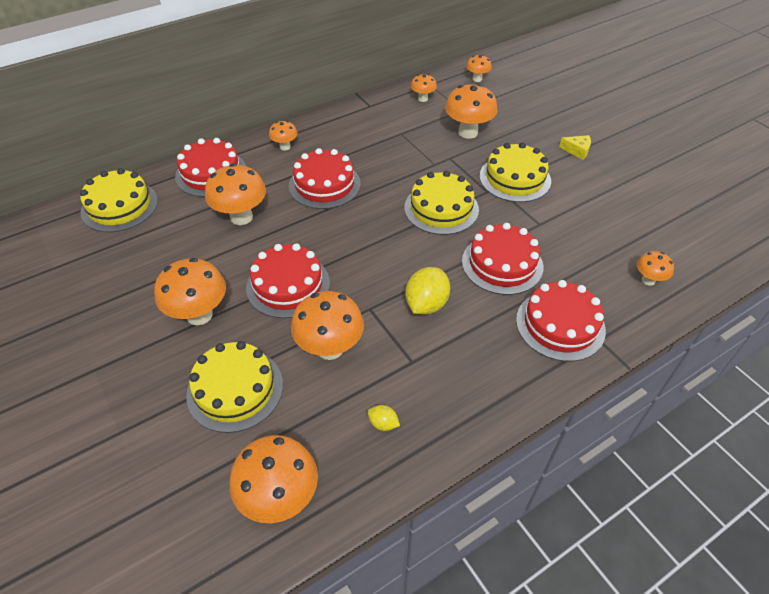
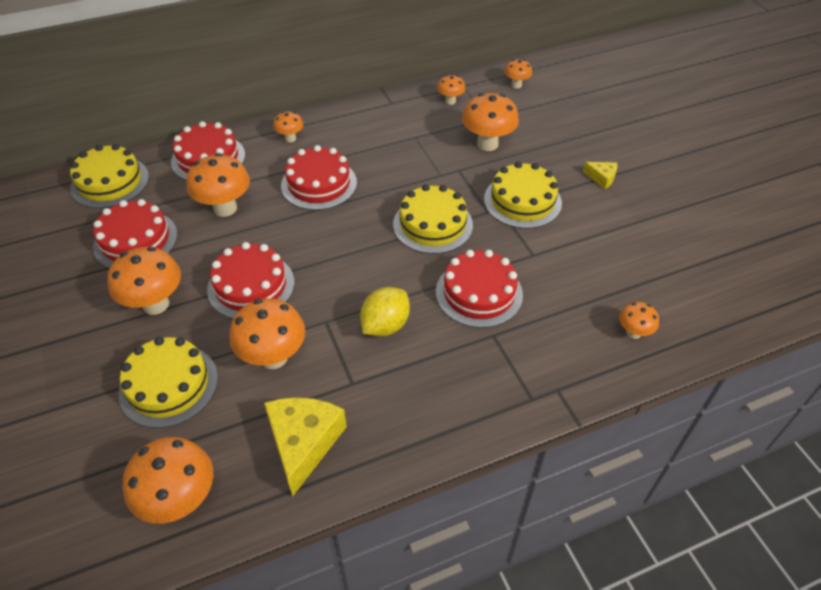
camera: 10 degrees right, 0 degrees up
(383, 423) = (303, 443): yellow lemon -> yellow cheese
(560, 324) = (520, 367): red cake -> red cake (135, 240)

